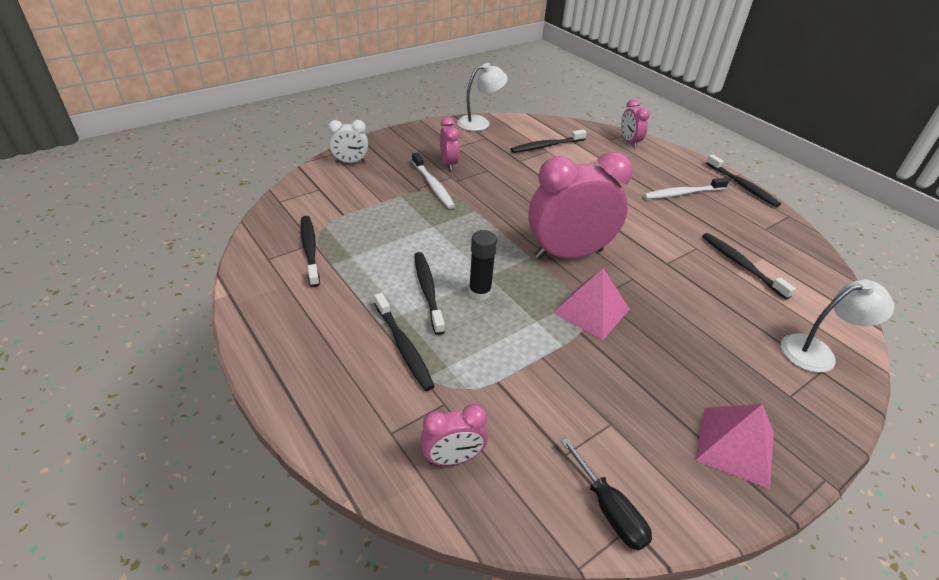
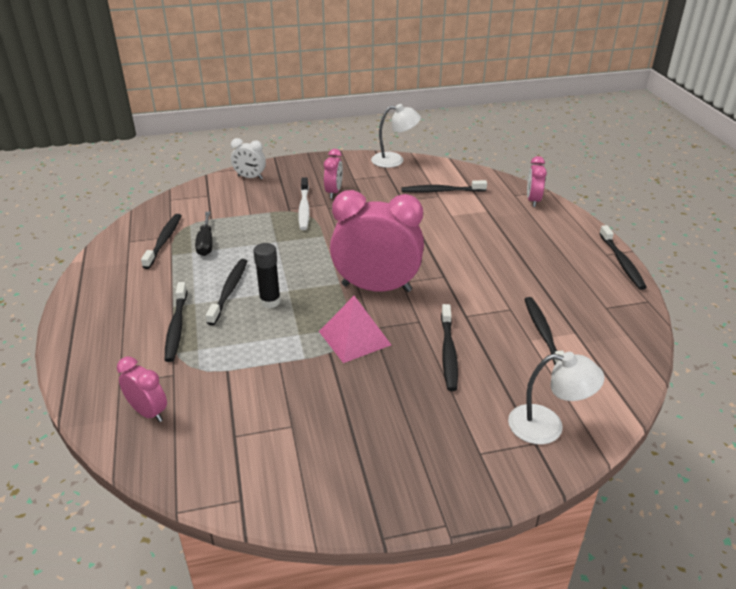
camera: 25 degrees right, 5 degrees down
(453, 458) = (148, 412): pink clock -> pink clock turned 150 degrees counterclockwise
(609, 510) = (234, 483): black screwdriver -> black screwdriver (206, 243)
(683, 193) = (545, 258): white toothbrush -> none
(683, 303) = (448, 352): none -> black toothbrush
(735, 446) = (385, 474): pink pyramid -> none

